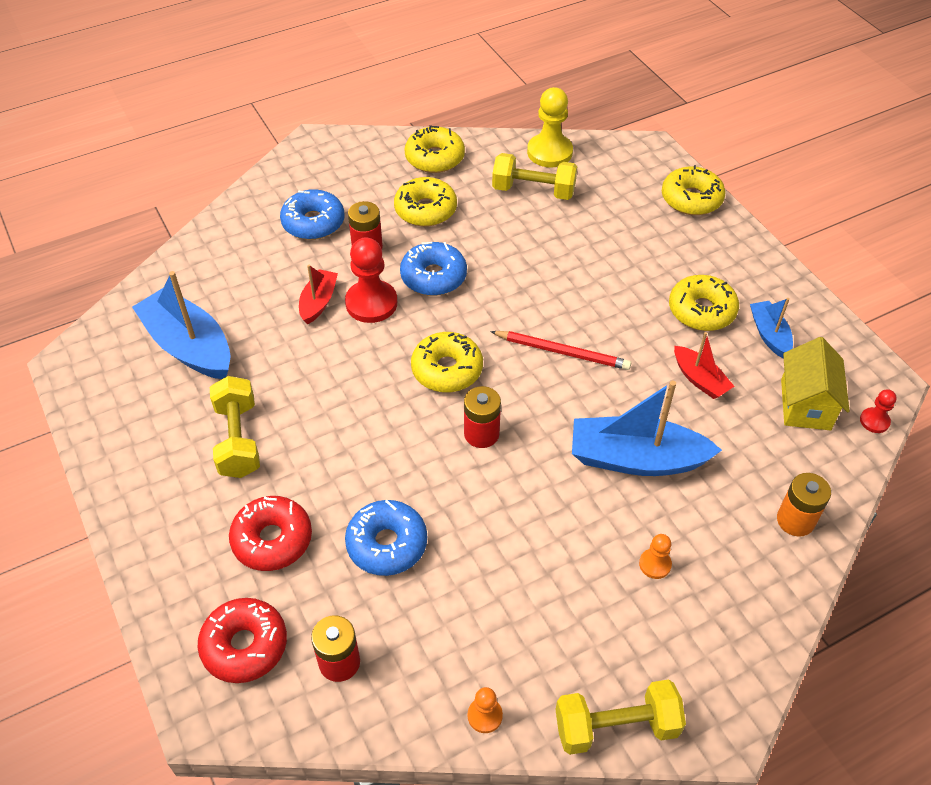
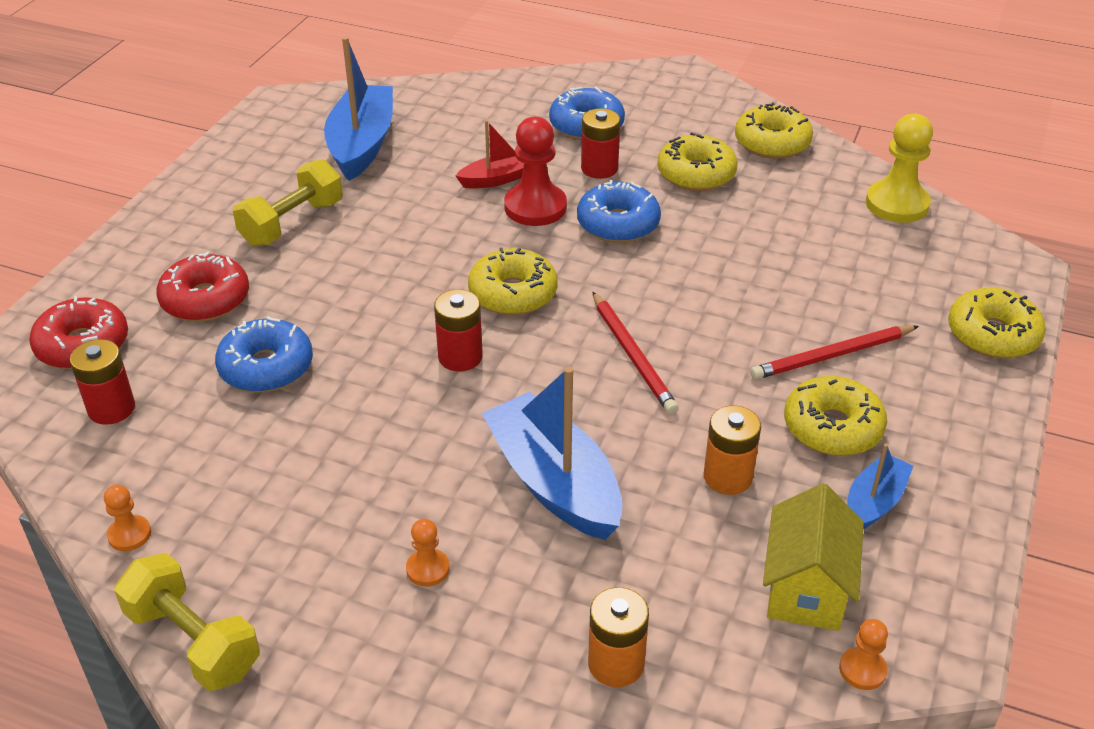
camera: 50 degrees right, 10 degrees down
(533, 191) = (825, 222): yellow dumbbell -> none
(646, 270) = (832, 356): none -> red pencil
(699, 379) = (727, 477): red boat -> orange battery
(805, 404) = (806, 588): yellow house -> yellow house turned 45 degrees counterclockwise
(874, 421) = (862, 670): red pawn -> orange pawn

